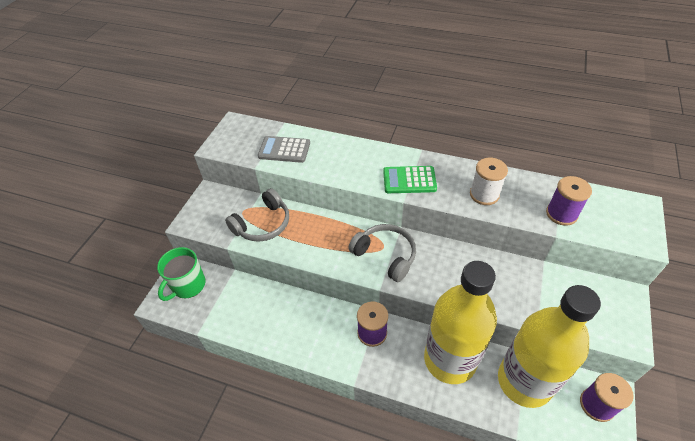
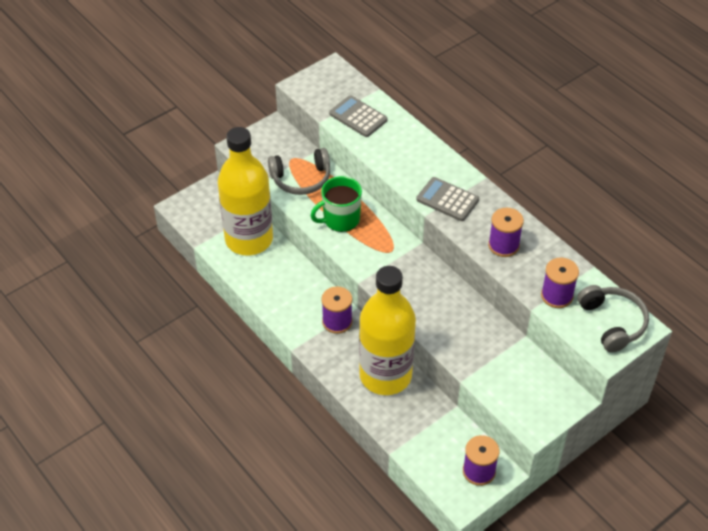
camera: 30 degrees right, 0 degrees up
(188, 285) = (210, 204): green mug -> green mug (340, 219)
(385, 255) = (386, 259): grey headphones -> grey headphones (612, 323)
(409, 180) = (447, 200): green calculator -> grey calculator
(484, 194) = (503, 245): white spool -> purple spool
(524, 381) = (434, 423): yellow bottle -> yellow bottle (249, 239)

